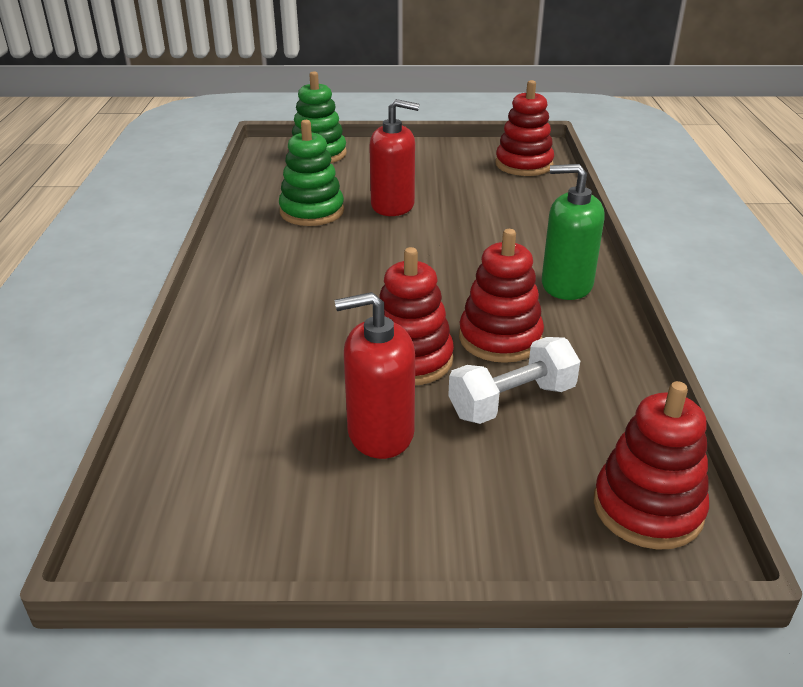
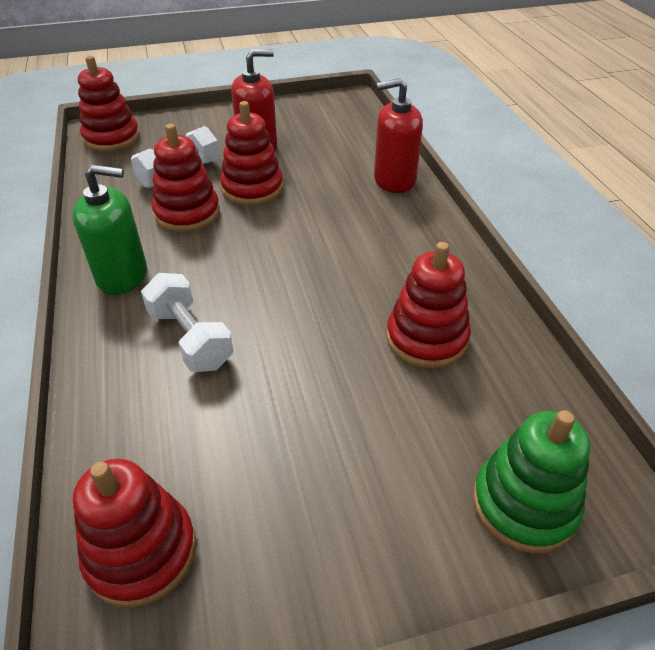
camera: 165 degrees right, 10 degrees up
(312, 212) = (426, 338): green stacking toy -> red stacking toy
(393, 206) = (332, 371): red soap dispenser -> red soap dispenser (394, 180)
(497, 234) = (190, 339): none -> white dumbbell

